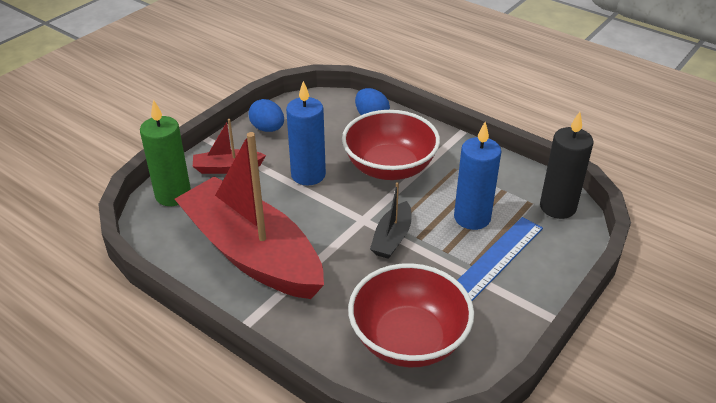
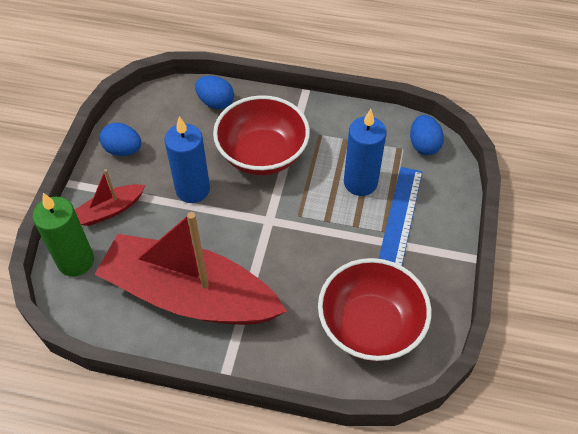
camera: 25 degrees left, 15 degrees up
(392, 238) = (304, 230): black boat -> none
(557, 207) = (423, 145): black candle -> blue egg

